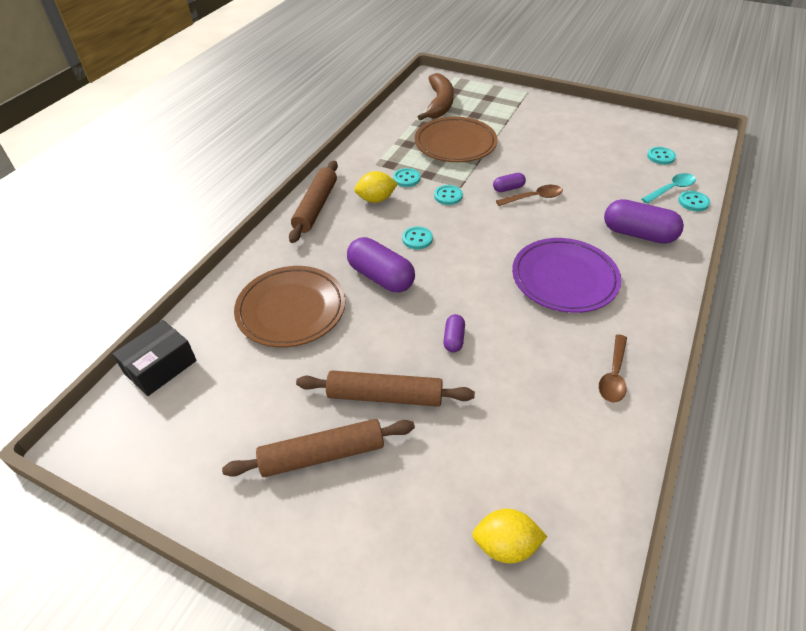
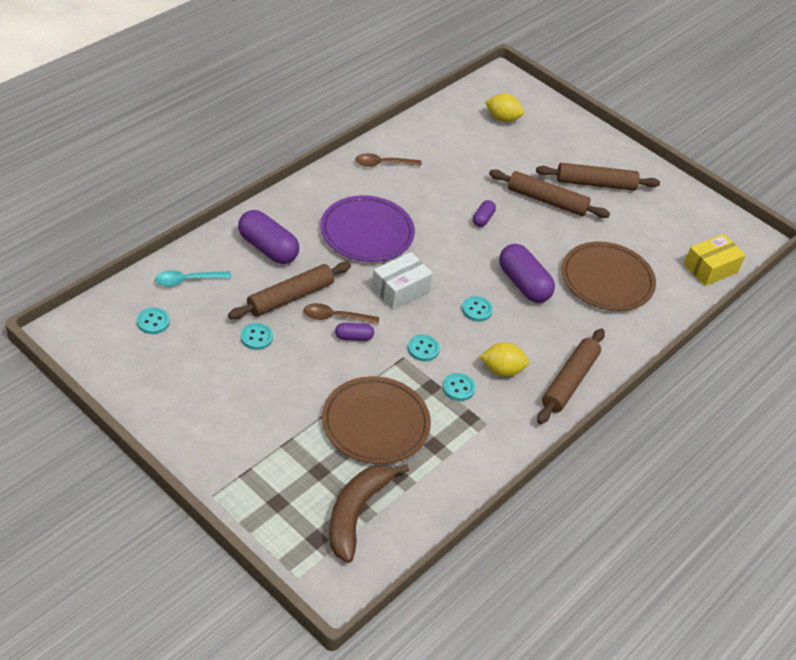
camera: 170 degrees left, 0 degrees up
(160, 367) = (710, 268): black box -> yellow box
(496, 235) = (400, 289): none -> white box
(581, 201) = (290, 297): none -> brown rolling pin
(613, 375) = (383, 164): brown spoon -> brown spoon turned 135 degrees counterclockwise
(693, 202) = (182, 260): turquoise button -> turquoise button (256, 337)

